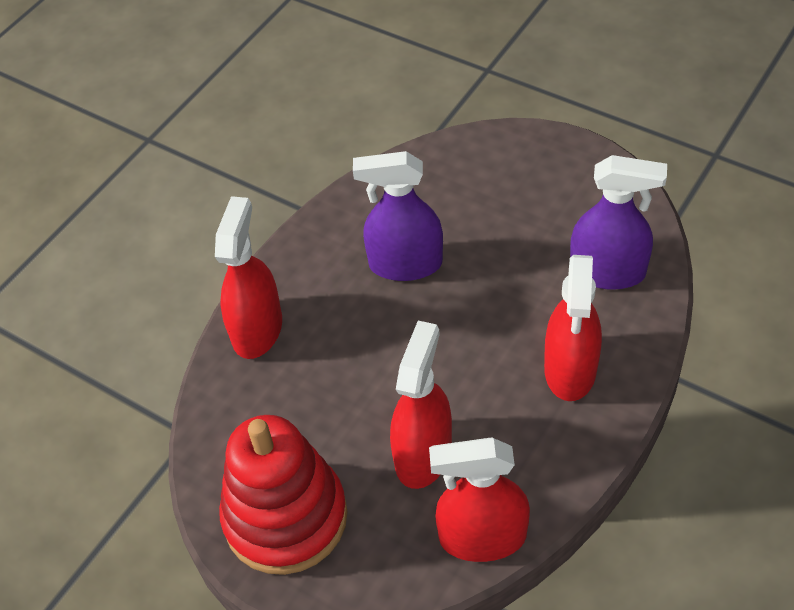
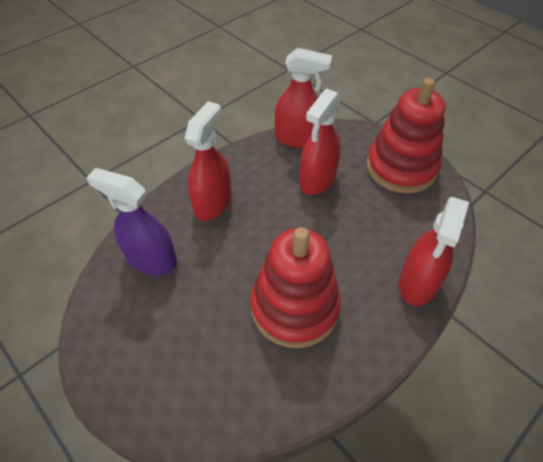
camera: 170 degrees left, 0 degrees up
(405, 264) = (294, 307): purple spray bottle -> red stacking toy

